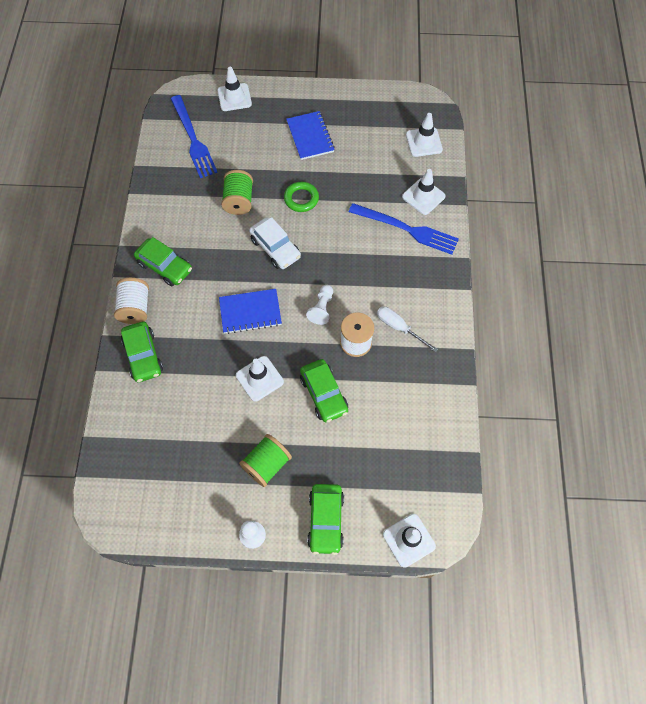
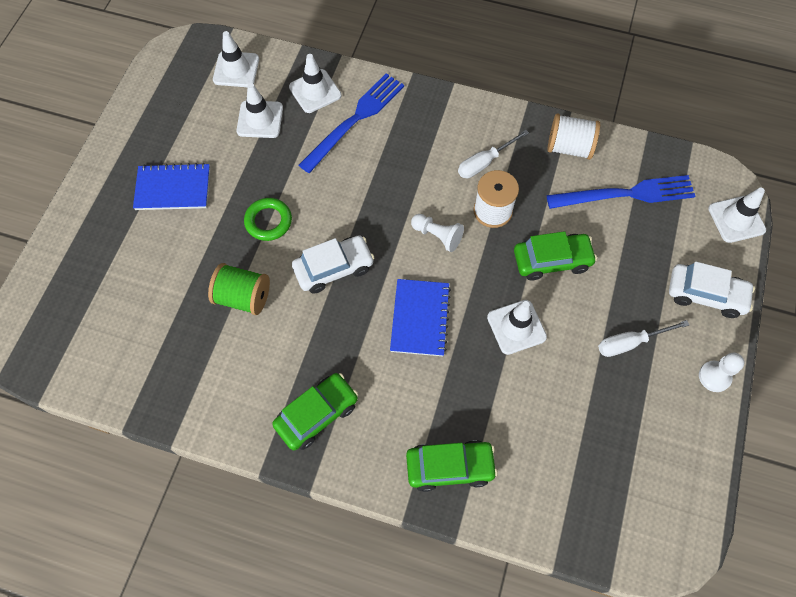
camera: 75 degrees left, 0 degrees up
(135, 308) = (372, 466): white spool -> white spool (569, 147)
(193, 139) = (111, 336): blue fork -> blue fork (626, 194)
(234, 97) = (60, 267): white traffic cone -> white traffic cone (260, 119)
(266, 464) = (630, 343): green spool -> white screwdriver
(326, 520) = (705, 294): green car -> white car

